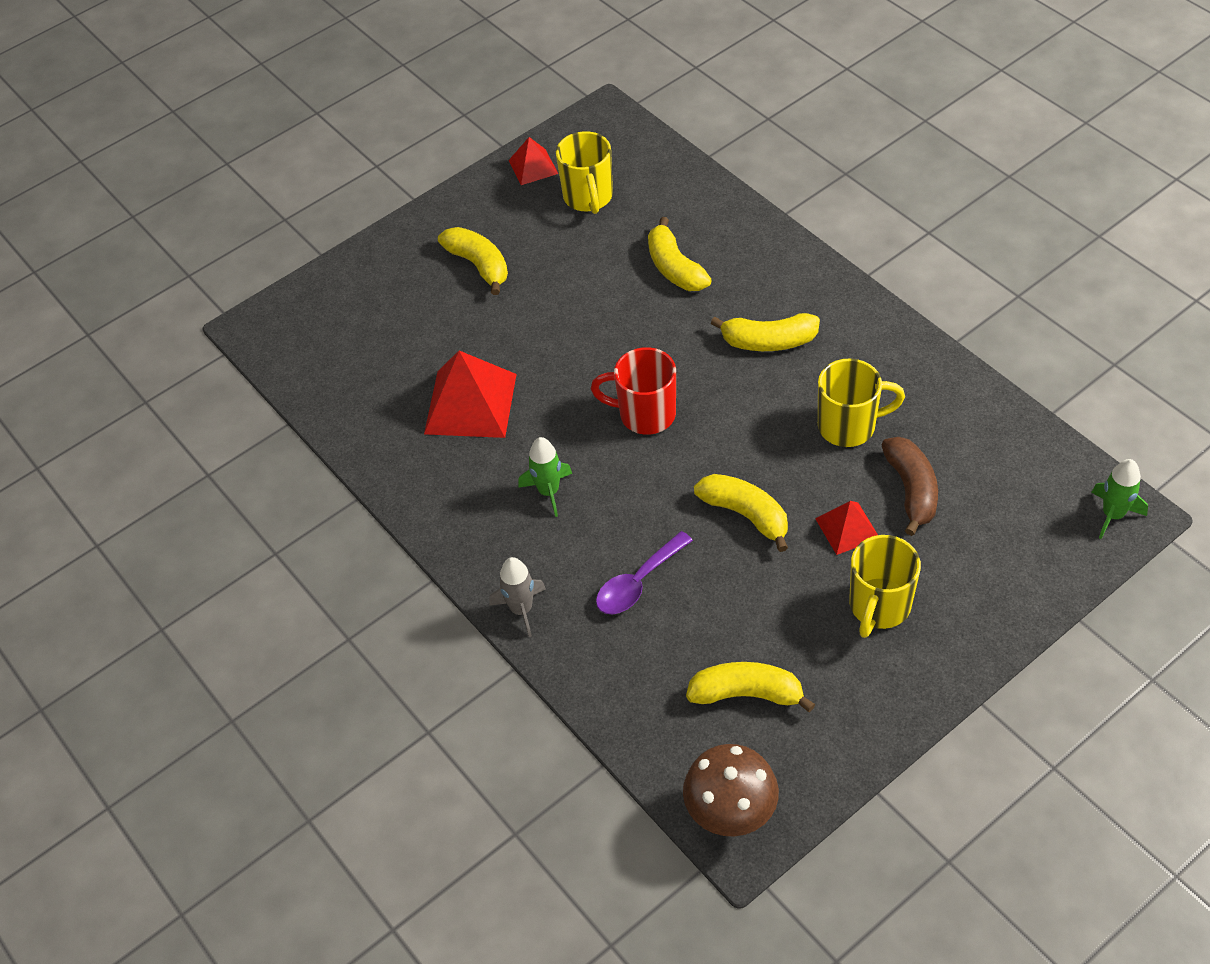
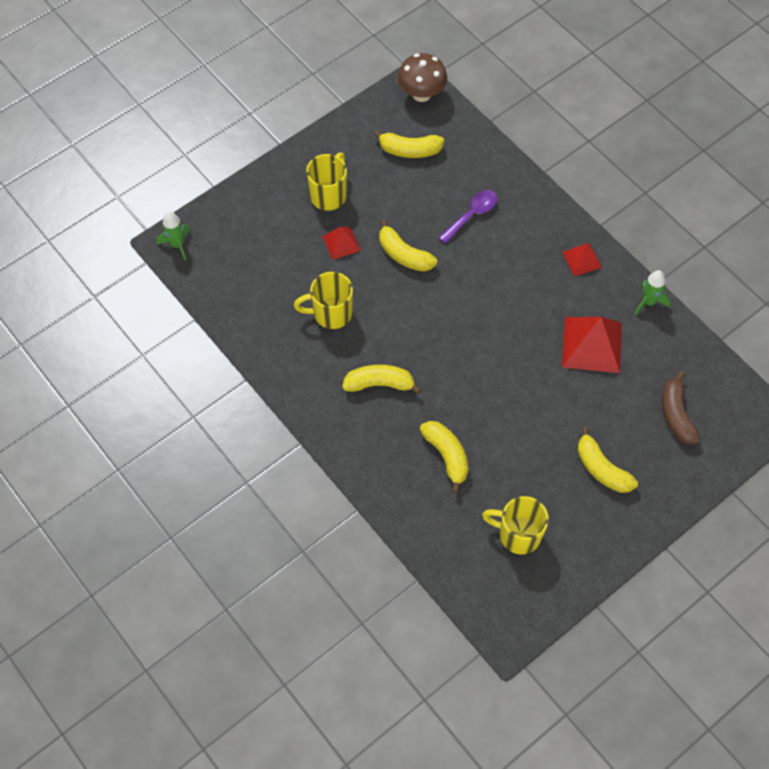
camera: 175 degrees right, 10 degrees up
(521, 609) = (542, 202): grey rocket -> none
(533, 167) = (568, 574): red pyramid -> red pyramid (582, 259)
(548, 491) = (531, 276): green rocket -> green rocket (648, 302)
(588, 197) = (518, 534): yellow mug -> yellow mug turned 60 degrees counterclockwise
(645, 414) = (468, 330): red mug -> none
(911, 490) = (297, 266): brown banana -> brown banana (676, 415)

